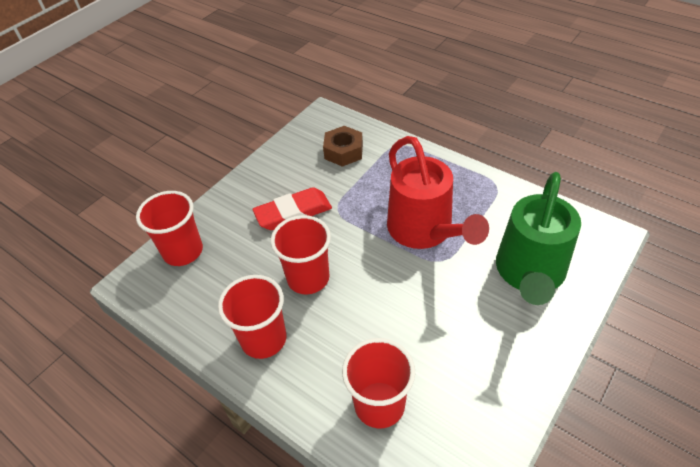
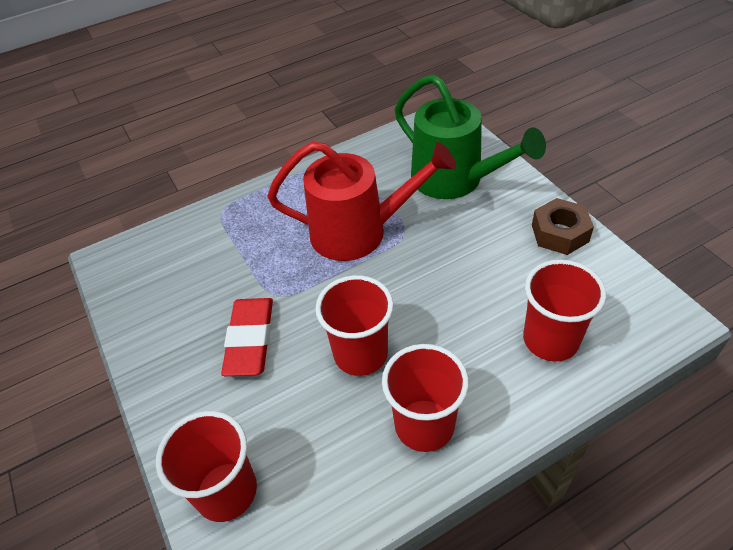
camera: 65 degrees left, 0 degrees up
(343, 151) = (190, 260): brown nut -> brown nut (560, 233)

